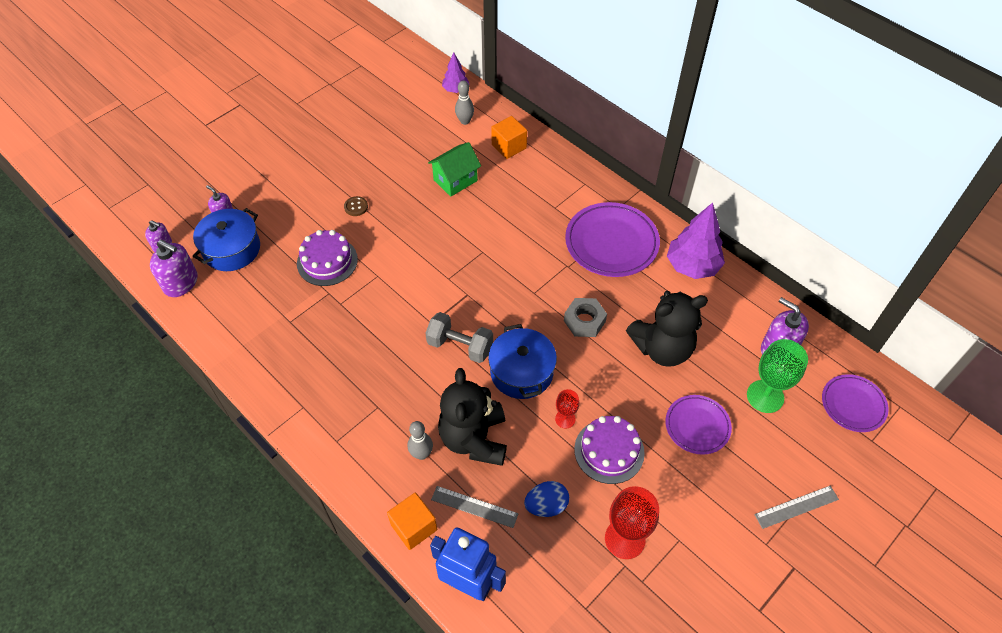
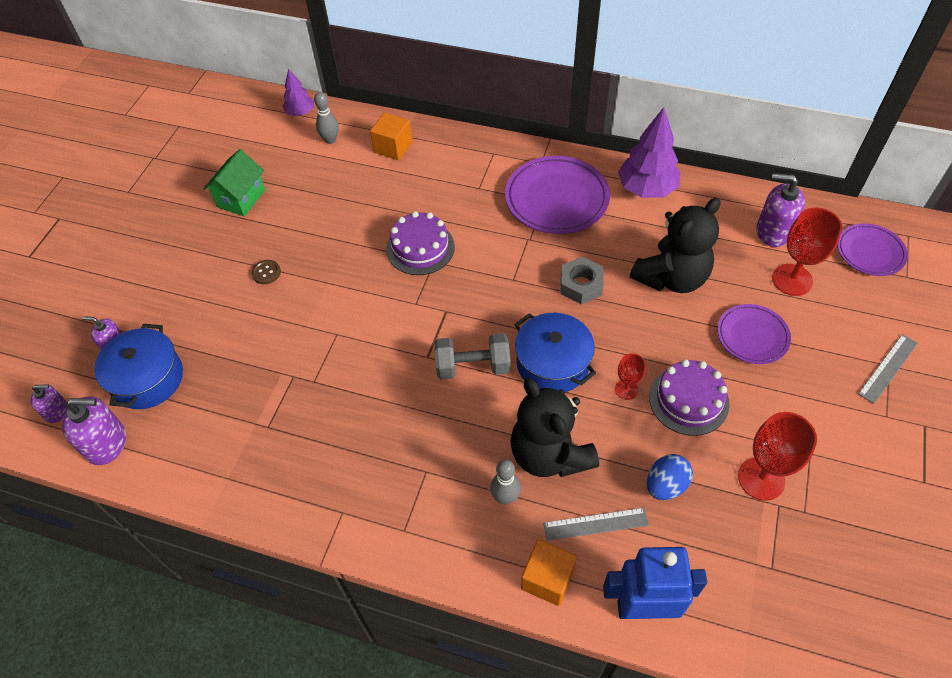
camera: 25 degrees left, 0 degrees up
(327, 261) = (270, 343): purple cake -> purple cake (420, 248)
(455, 180) = (358, 202): green house -> green house (241, 198)
(765, 396) = (792, 280): green goblet -> red goblet

